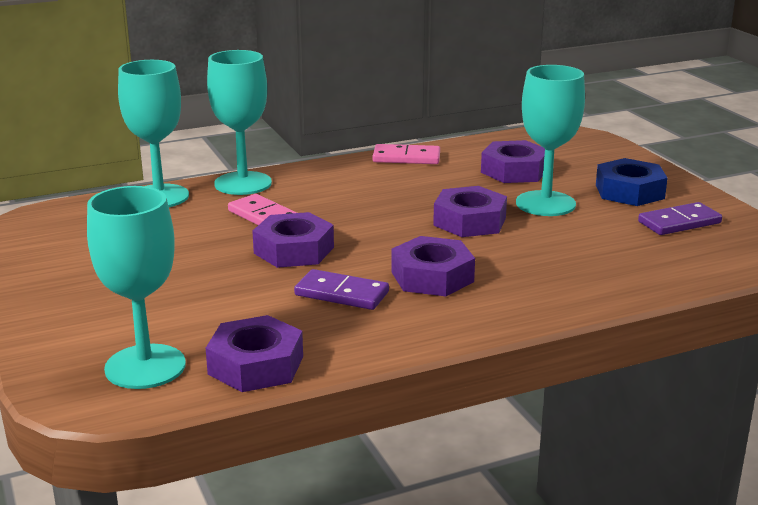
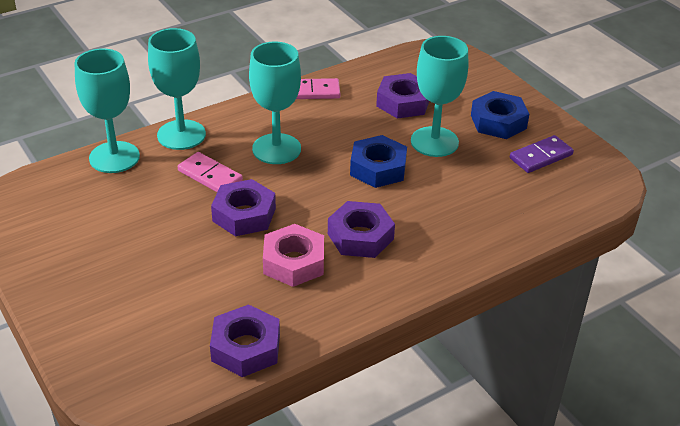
camera: 10 degrees left, 15 degrees up
(145, 367) = (160, 358): turquoise goblet -> turquoise goblet (276, 149)
(342, 294) = (294, 262): purple domino -> pink nut
(469, 221) = (378, 168): purple nut -> blue nut

